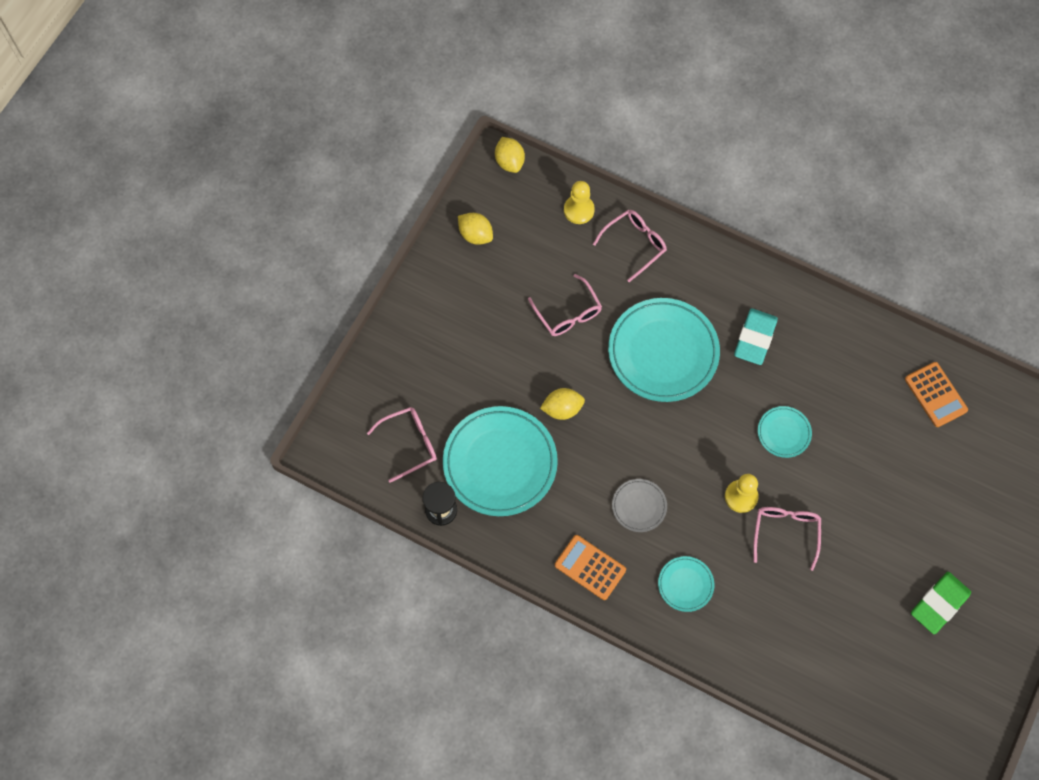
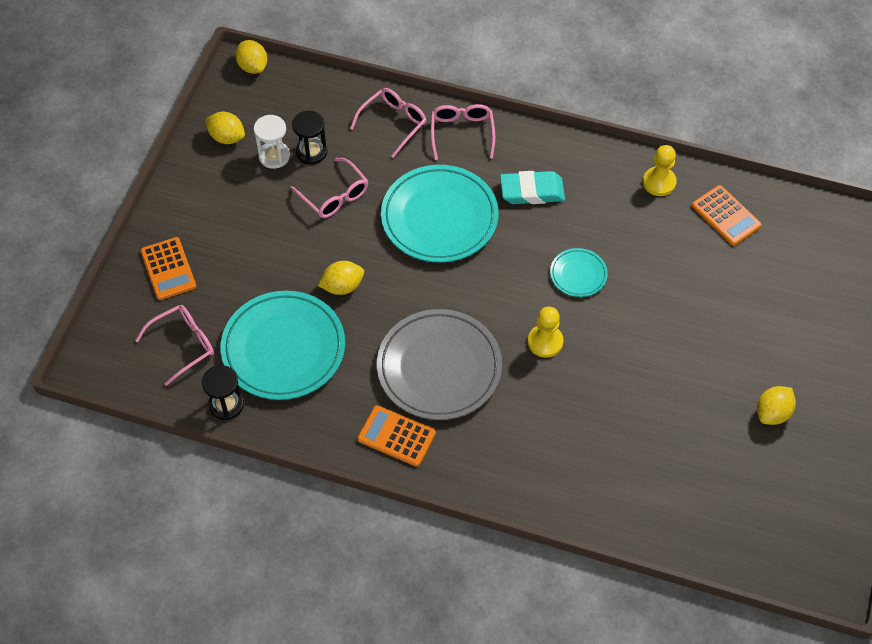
camera: 10 degrees left, 10 degrees down
(405, 364) = (168, 269): none -> orange calculator
(517, 262) = (274, 156): none -> white hourglass
(553, 263) = (311, 152): none -> black hourglass
(579, 210) = (331, 100): yellow pawn -> yellow pawn (659, 182)
(639, 506) = (439, 368): grey plate -> grey plate, size x2.10
(685, 584) = (502, 437): turquoise plate -> none
(755, 338) = (532, 191): turquoise eraser -> turquoise eraser turned 75 degrees clockwise
(785, 533) = (598, 369): pink glasses -> pink glasses (462, 133)
(939, 604) = (772, 413): green eraser -> yellow lemon

